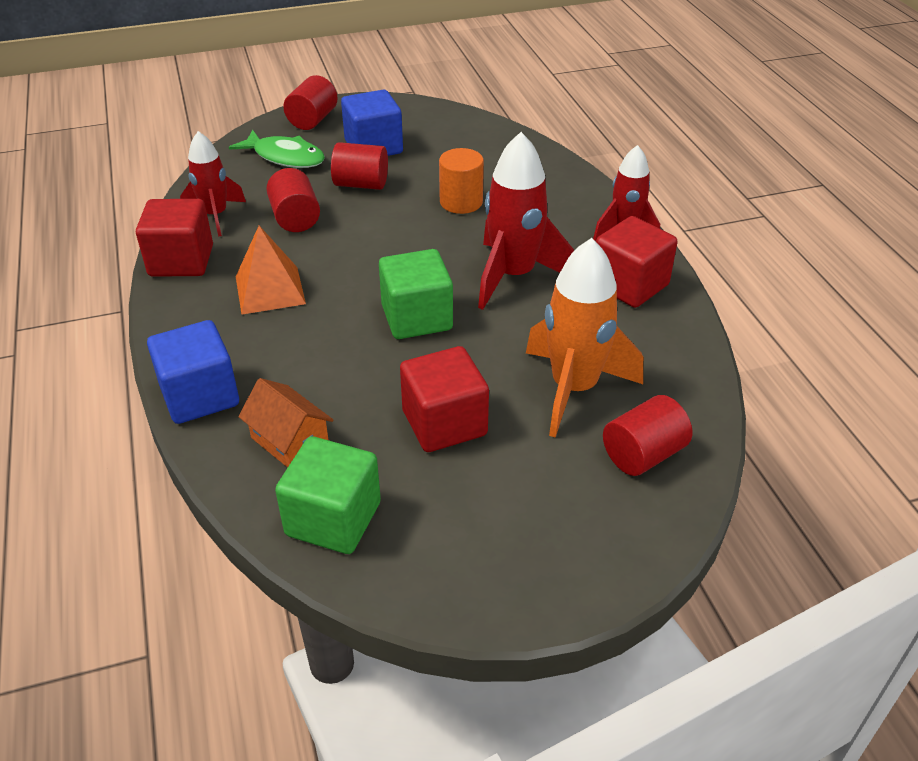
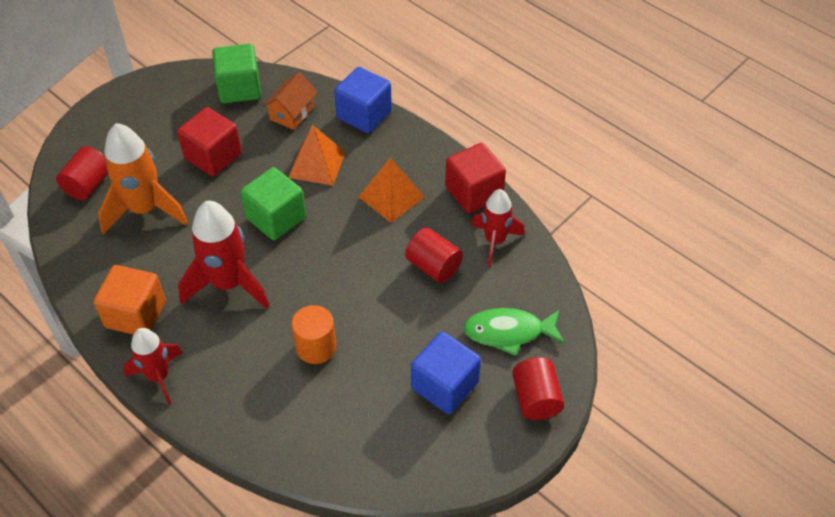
camera: 150 degrees right, 10 degrees up
(289, 441) = (292, 113): orange house -> orange house turned 75 degrees counterclockwise
(319, 357) = (317, 164): none -> orange pyramid
(361, 184) = (415, 329): red cylinder -> none
(629, 285) = (136, 314): red cube -> orange cube

